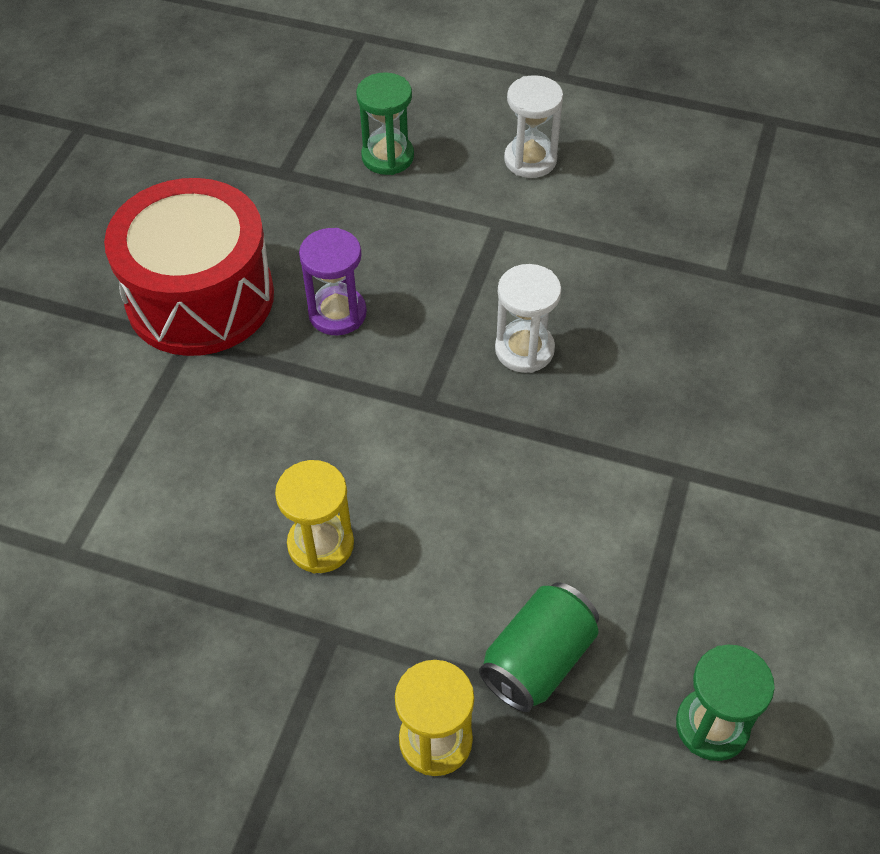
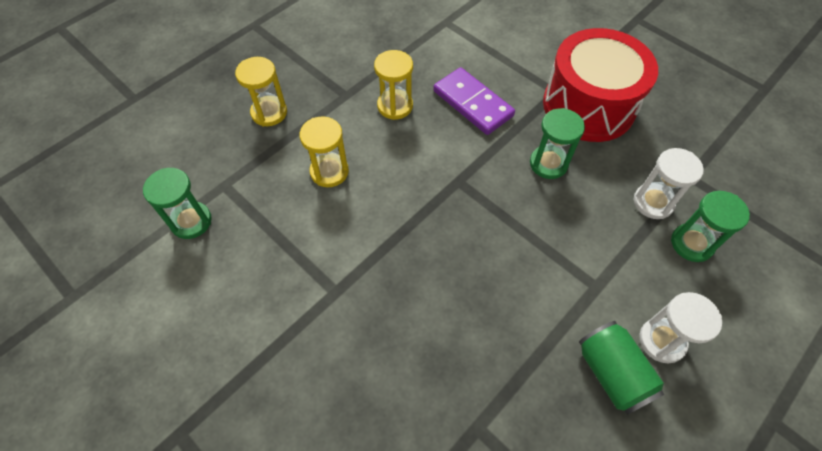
camera: 115 degrees right, 5 degrees up
(263, 438) = (472, 103): none -> purple domino
(337, 313) = (548, 164): purple hourglass -> green hourglass
(504, 575) = (329, 172): none -> yellow hourglass
(524, 349) = (473, 249): white hourglass -> white hourglass (653, 202)
(538, 660) = (276, 166): green can -> green can (612, 373)

